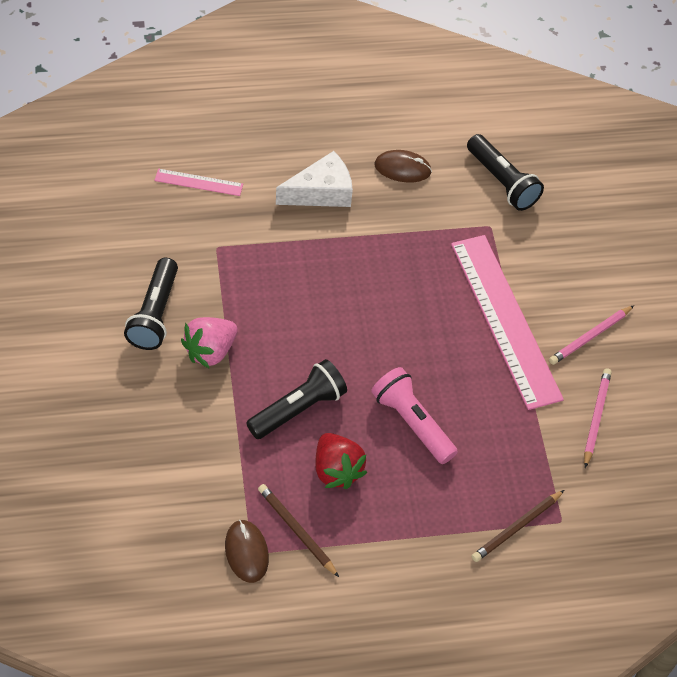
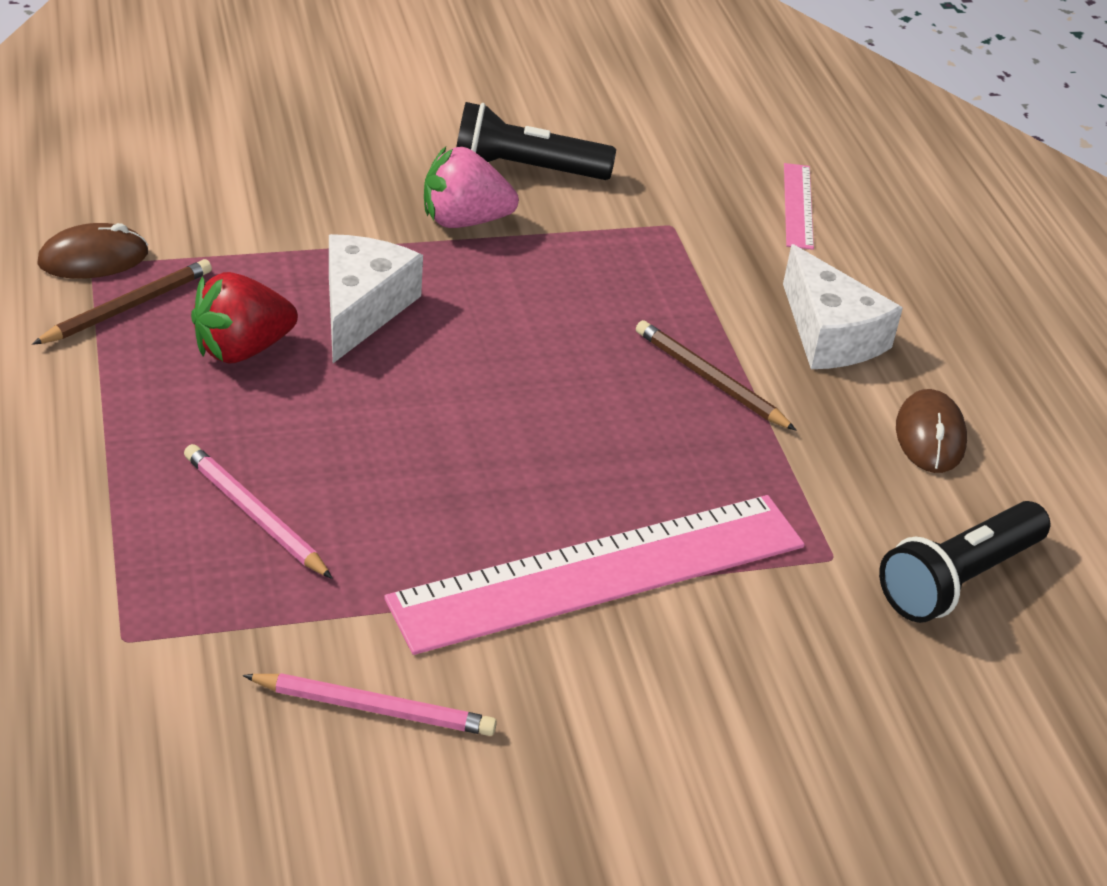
camera: 85 degrees right, 15 degrees down
(210, 351) = (464, 221): pink strawberry -> pink strawberry turned 45 degrees counterclockwise
(298, 409) = (362, 309): black flashlight -> white cheese
(412, 423) = (343, 439): pink flashlight -> none
(517, 527) = (113, 572): brown pencil -> brown pencil (710, 380)
(590, 337) = (584, 709): pink pencil -> pink pencil (255, 515)

